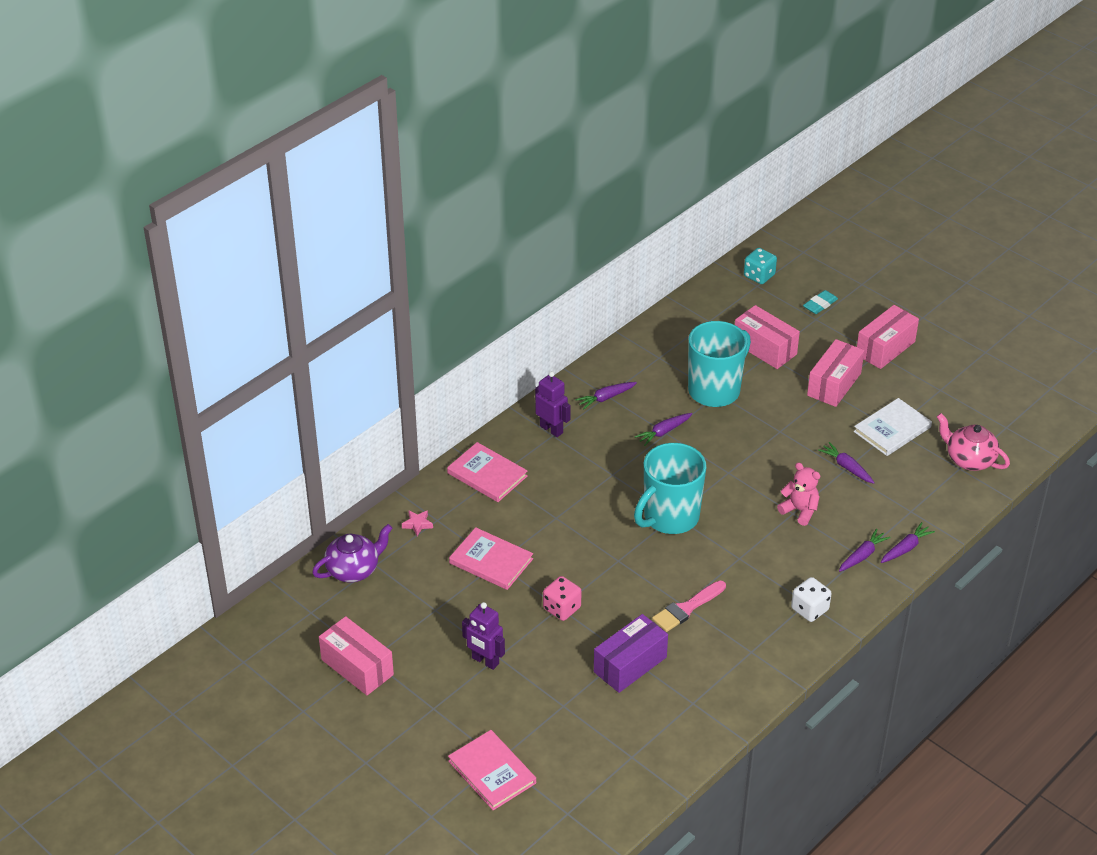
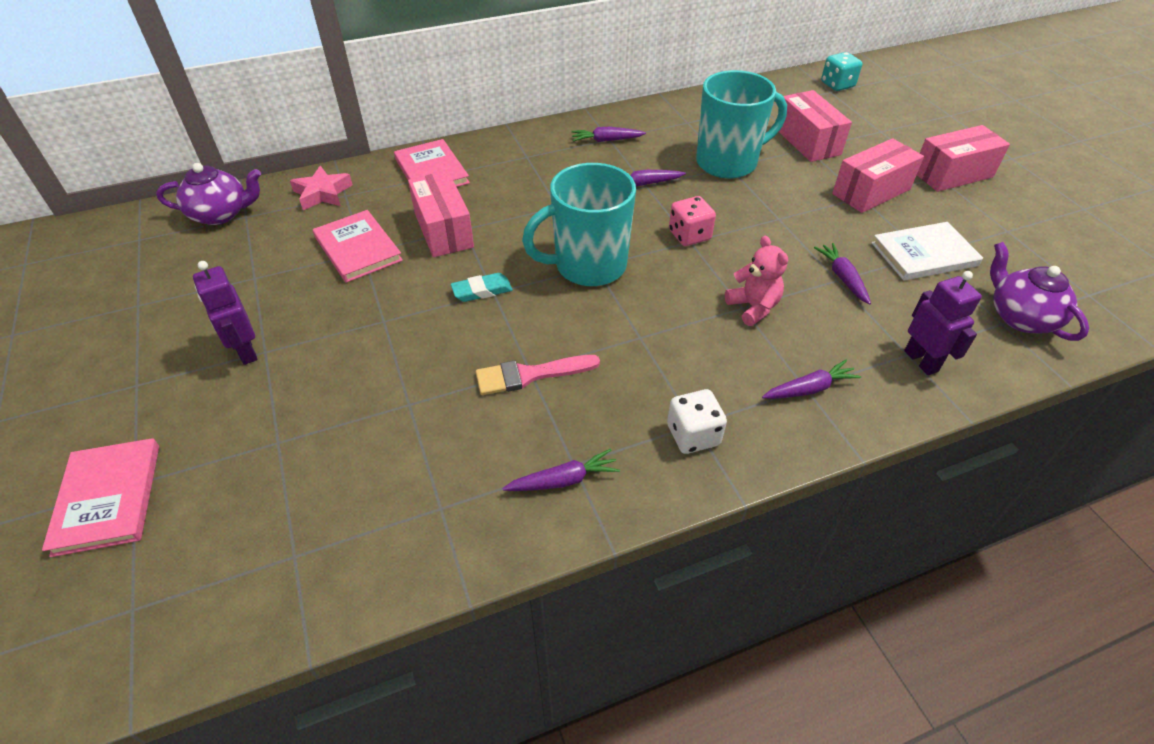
camera: 25 degrees right, 5 degrees up
(357, 667) = (115, 308): pink box -> pink box (443, 230)
(417, 524) = (323, 193): pink star -> pink star, size x1.64
(551, 429) = (530, 151): purple robot -> purple robot (921, 361)
(562, 608) = (385, 323): pink dice -> pink dice (689, 235)
(630, 664) = (403, 420): purple box -> none
(820, 304) = (892, 121): turquoise eraser -> turquoise eraser (482, 291)
(906, 548) = (878, 400): purple carrot -> purple carrot (563, 480)
(969, 459) = (1020, 317): pink teapot -> purple teapot

